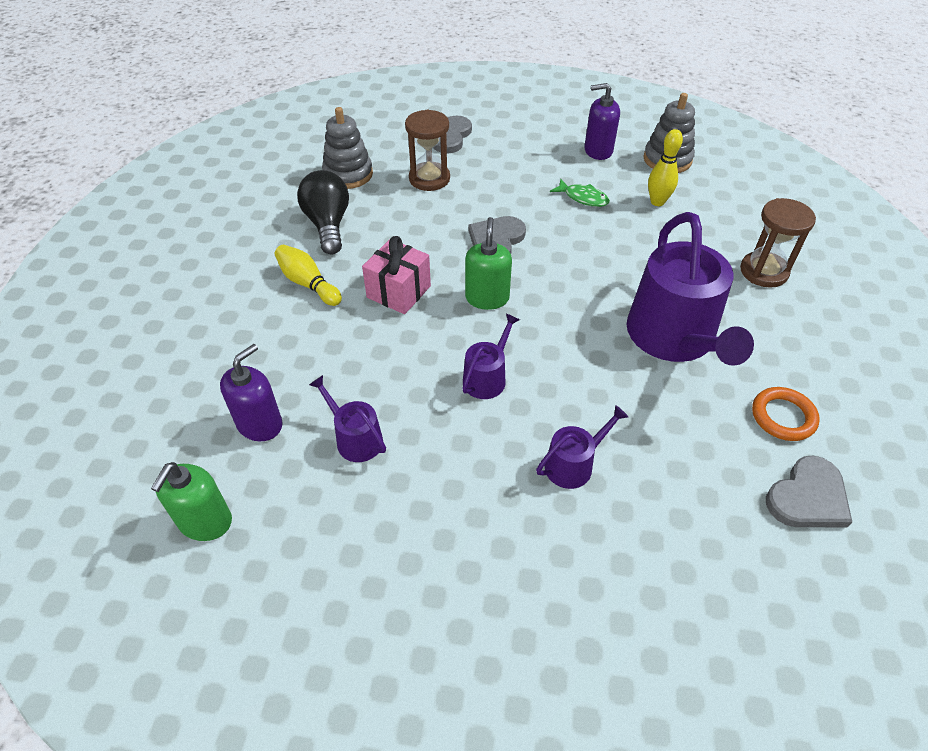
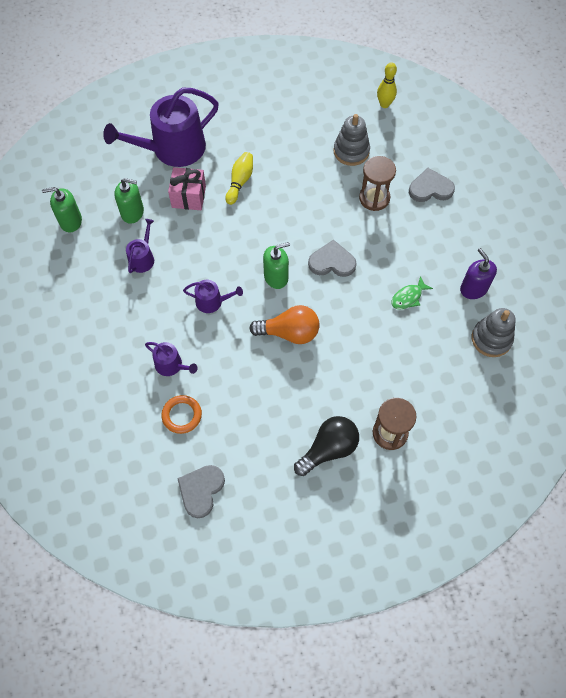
camera: 65 degrees right, 15 degrees up
(260, 424) = (132, 212): purple soap dispenser -> green soap dispenser
(328, 225) = (295, 165): black light bulb -> black light bulb (329, 449)
(398, 292) = (257, 229): pink gift -> pink gift (189, 197)
(581, 313) = (289, 332): none -> orange light bulb
(583, 198) = (408, 297): green fish -> green fish turned 45 degrees clockwise
(657, 202) = (432, 346): yellow bowling pin -> yellow bowling pin (384, 104)
(674, 338) = (293, 391): purple watering can -> purple watering can (172, 149)
(783, 417) = (256, 467): orange ring -> orange ring (182, 415)
(808, 497) = (201, 490): grey heart -> grey heart turned 90 degrees clockwise

